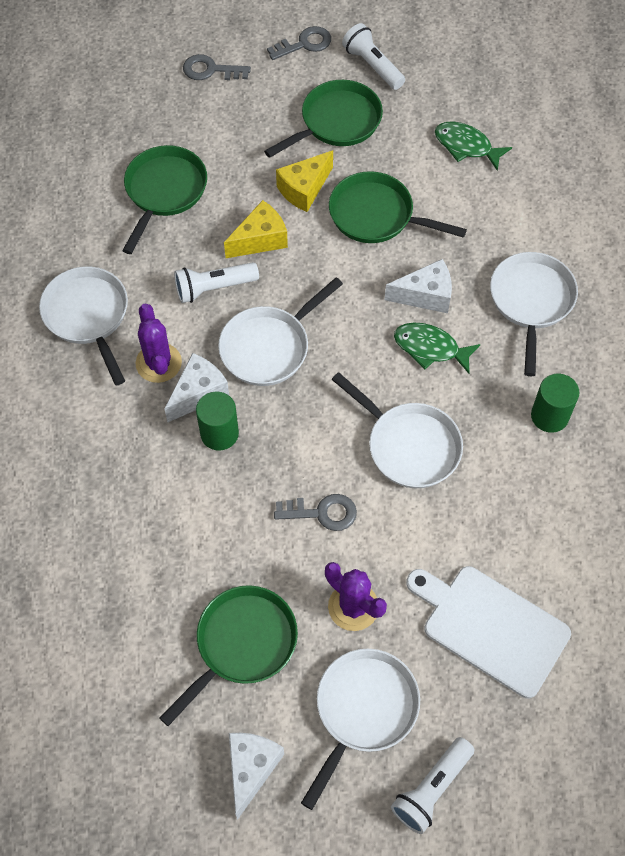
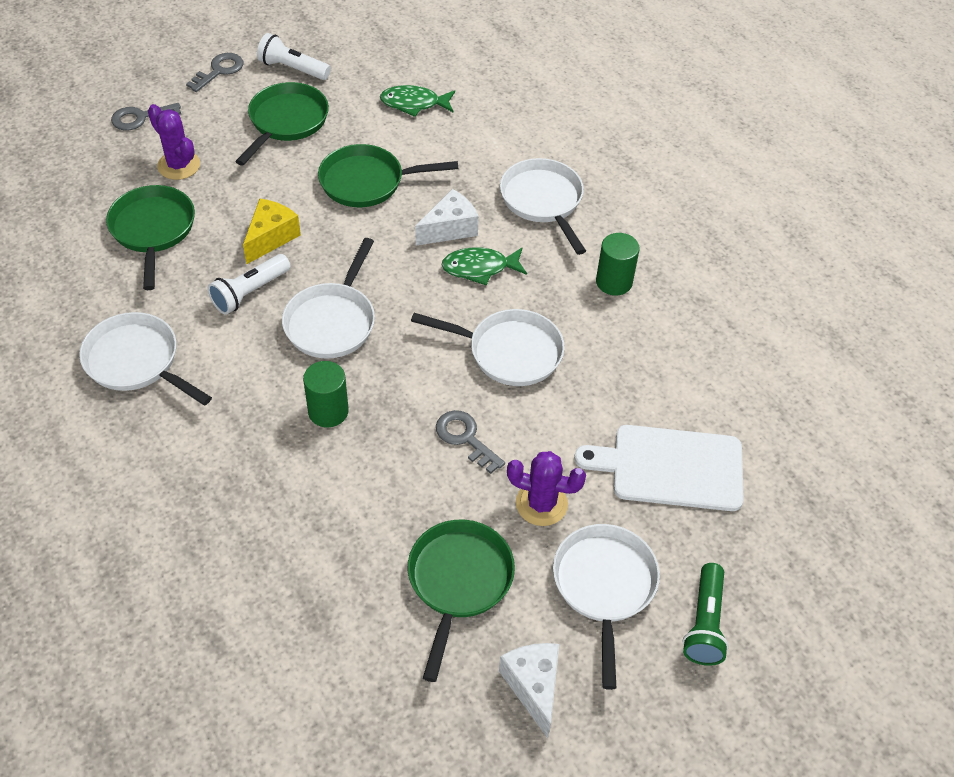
camera: 30 degrees left, 10 degrees down
(158, 363) = (232, 375): purple cactus -> purple cactus (179, 165)
(198, 393) = (287, 385): white cheese -> none
(304, 189) = (288, 184): yellow cheese -> none
(322, 513) = (465, 438): grey key -> grey key turned 105 degrees counterclockwise
(431, 789) = (704, 624): white flashlight -> green flashlight

